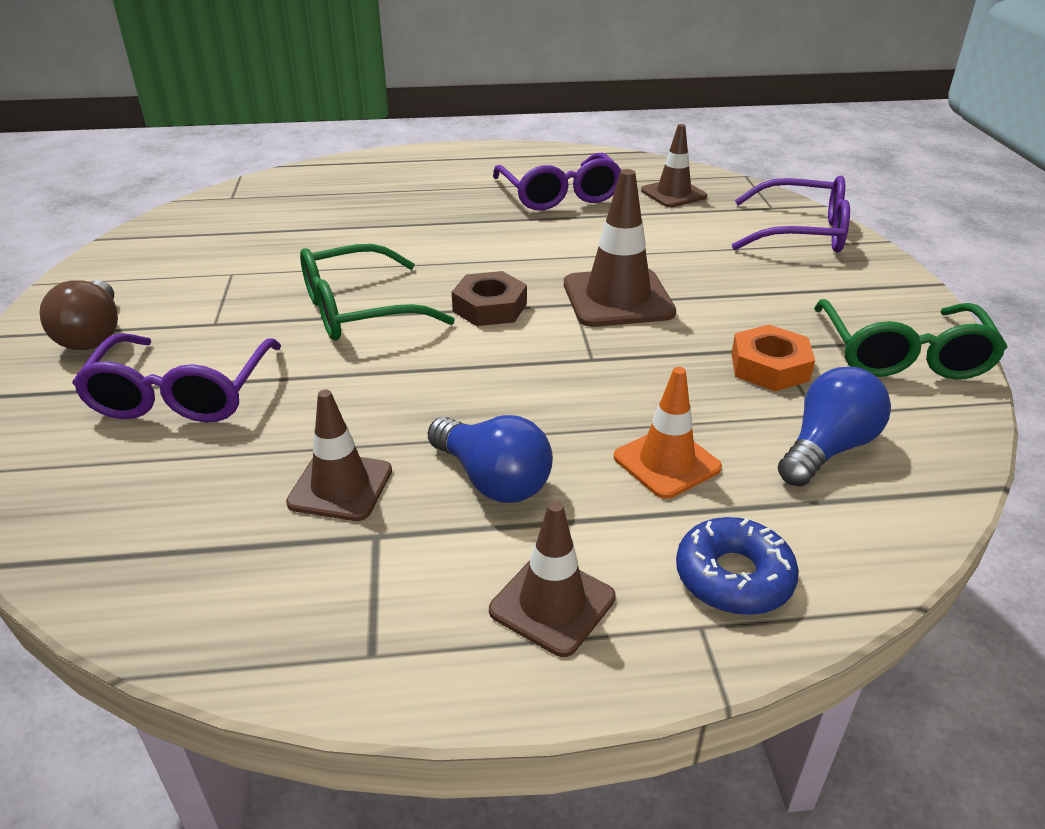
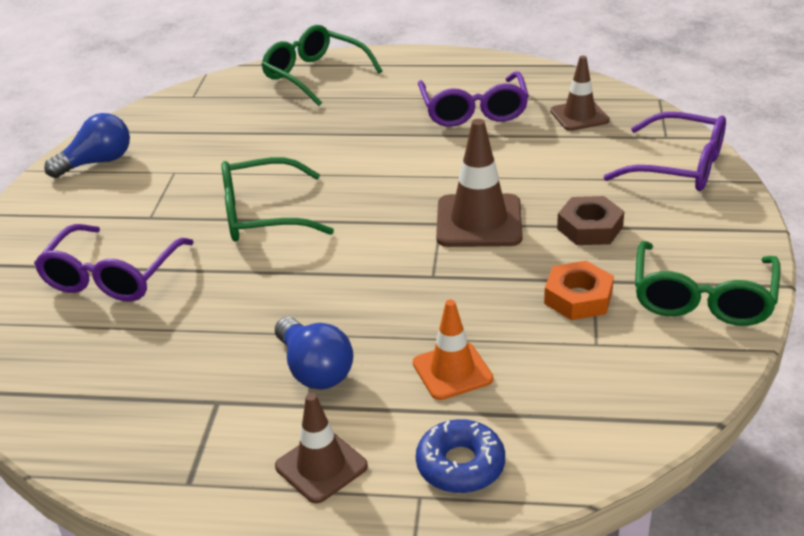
camera: 15 degrees right, 0 degrees up
(93, 335) = (60, 219): brown light bulb -> none
(340, 487) = (204, 362): brown traffic cone -> none
(368, 171) = (314, 75): none -> green glasses
(490, 307) = (368, 221): brown nut -> brown nut (590, 228)
(827, 448) = (588, 374): blue light bulb -> blue light bulb (97, 162)

